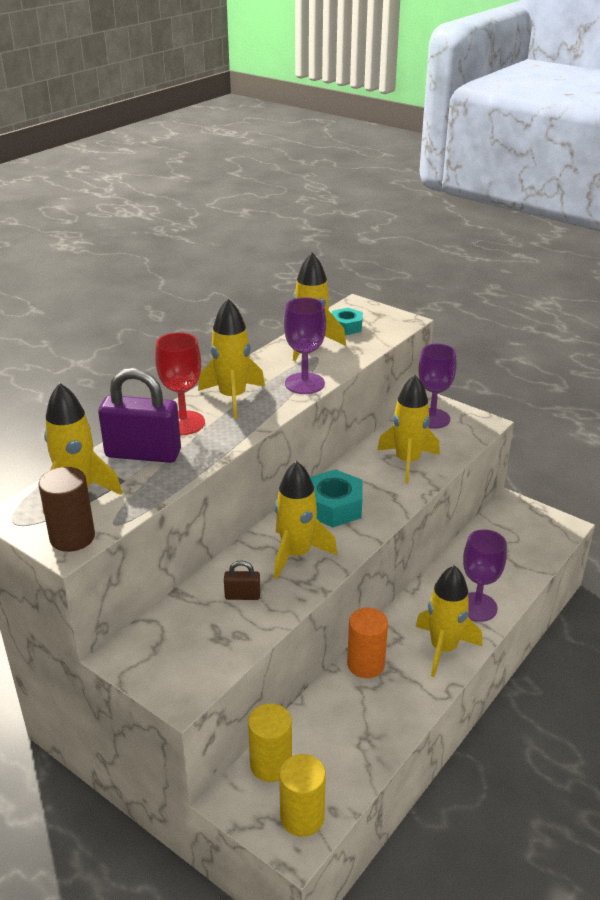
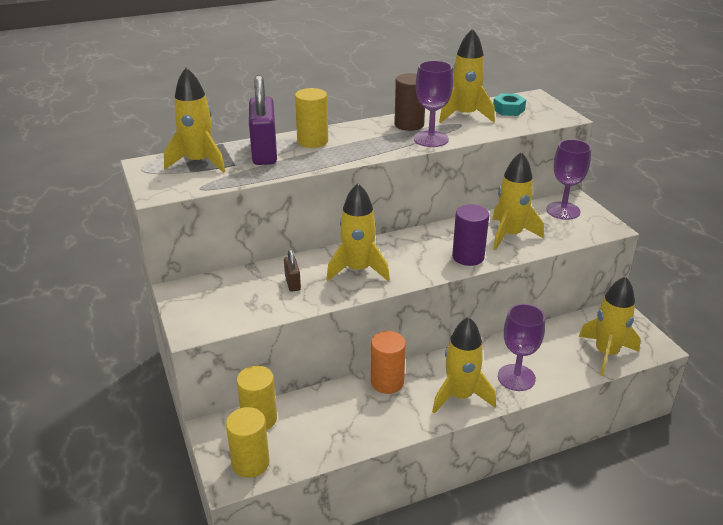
camera: 30 degrees right, 0 degrees up
(72, 537) = (165, 188): brown cylinder -> brown cylinder (409, 124)
(143, 454) = (264, 152): purple padlock -> purple padlock turned 45 degrees clockwise
(183, 423) = (312, 141): red goblet -> yellow cylinder
(232, 397) = (365, 134): yellow rocket -> yellow rocket (606, 353)
(242, 596) = (292, 283): brown padlock -> brown padlock turned 45 degrees clockwise
(333, 507) = (418, 248): turquoise nut -> none
(389, 499) = (468, 257): none -> purple cylinder

